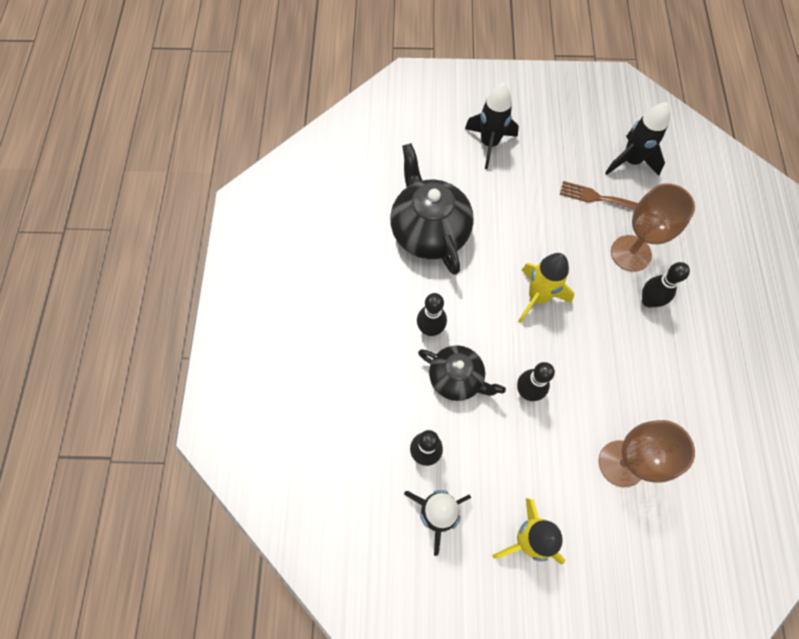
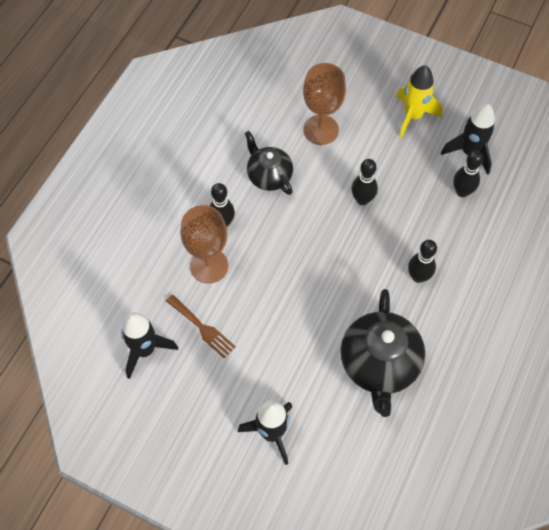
camera: 155 degrees left, 5 degrees down
(457, 378) = (414, 231): black teapot -> black teapot (269, 176)
(537, 297) = (313, 264): yellow rocket -> none

